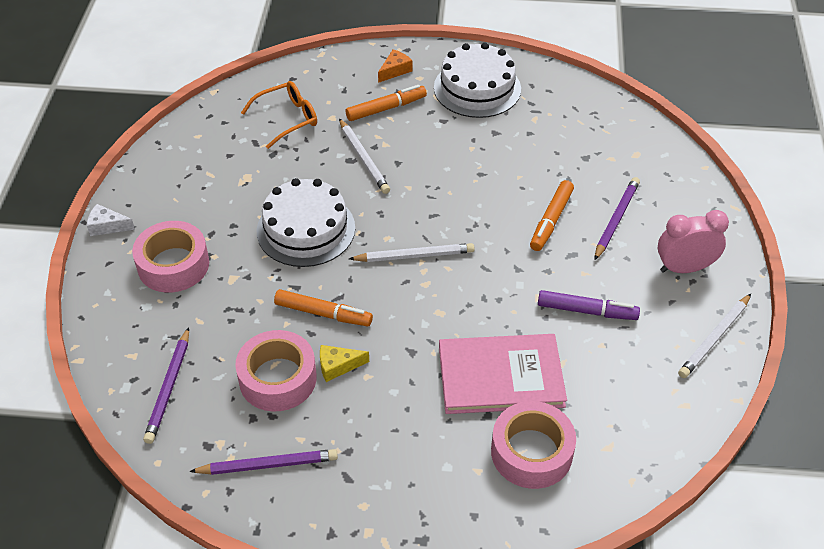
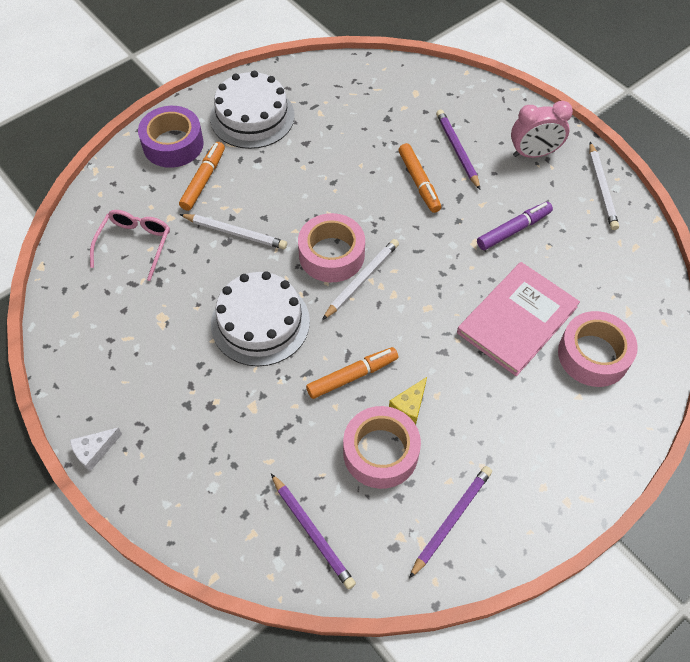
camera: 45 degrees left, 10 degrees up
(173, 265) = (192, 435): pink tape -> pink tape (331, 255)
(287, 119) = (135, 244): orange glasses -> pink glasses
(395, 70) = (173, 144): orange cheese -> purple tape
(684, 268) = (533, 153): pink clock -> pink clock turned 135 degrees counterclockwise

